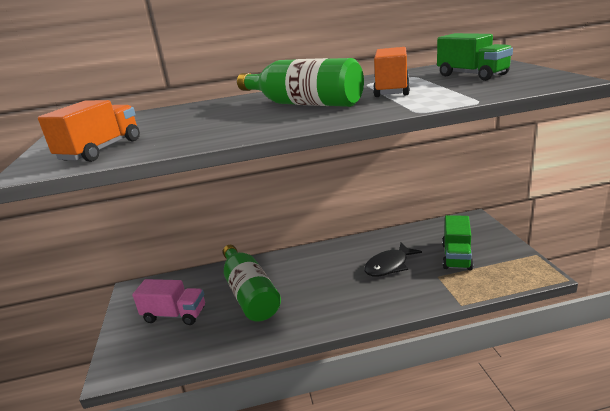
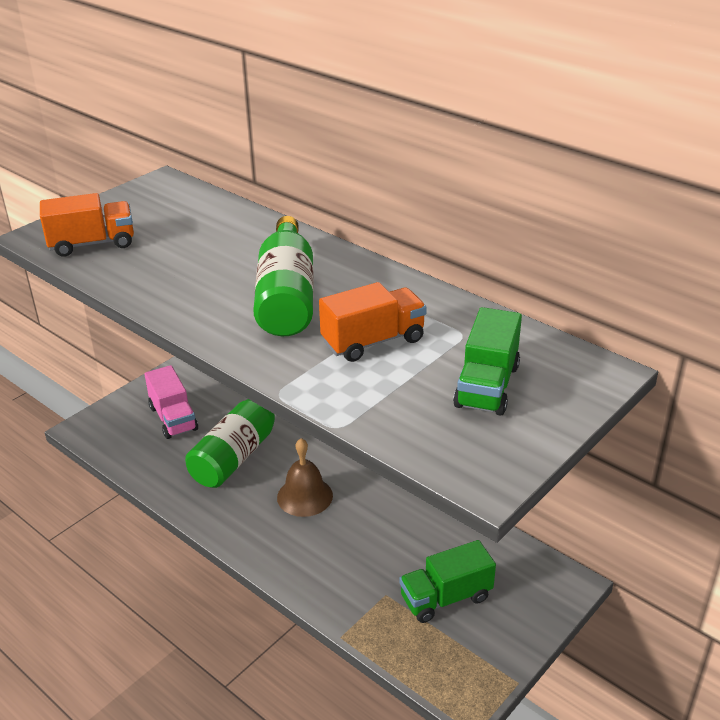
camera: 50 degrees right, 10 degrees up
(323, 280) = (305, 496): none -> brown bell
(389, 265) = (375, 540): black fish -> none

